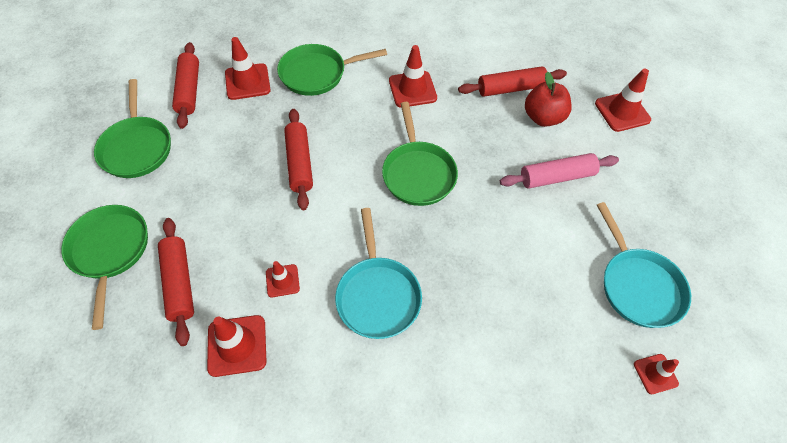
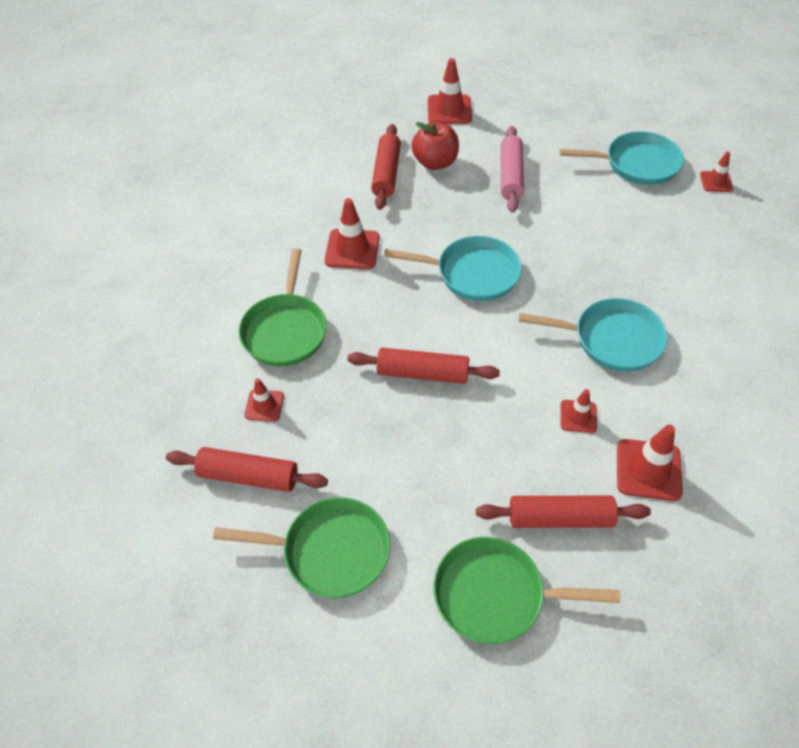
camera: 70 degrees left, 5 degrees down
(247, 82) = (264, 405): red traffic cone -> red traffic cone, size x0.60
(418, 173) = (472, 273): green pan -> turquoise pan

